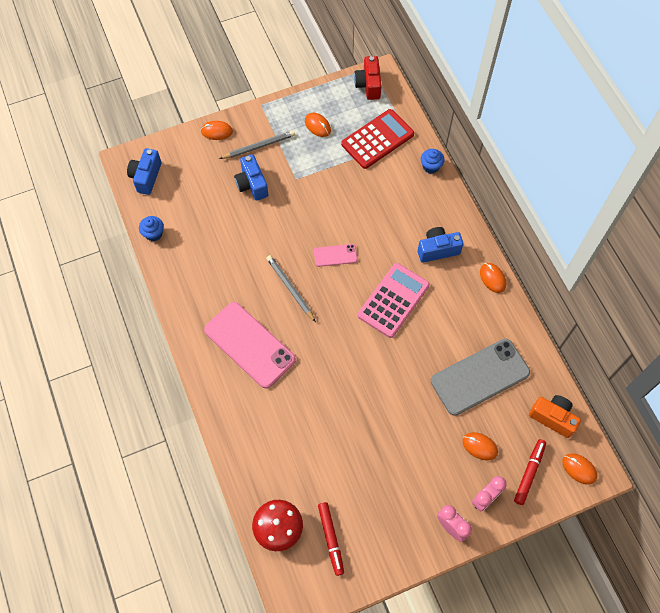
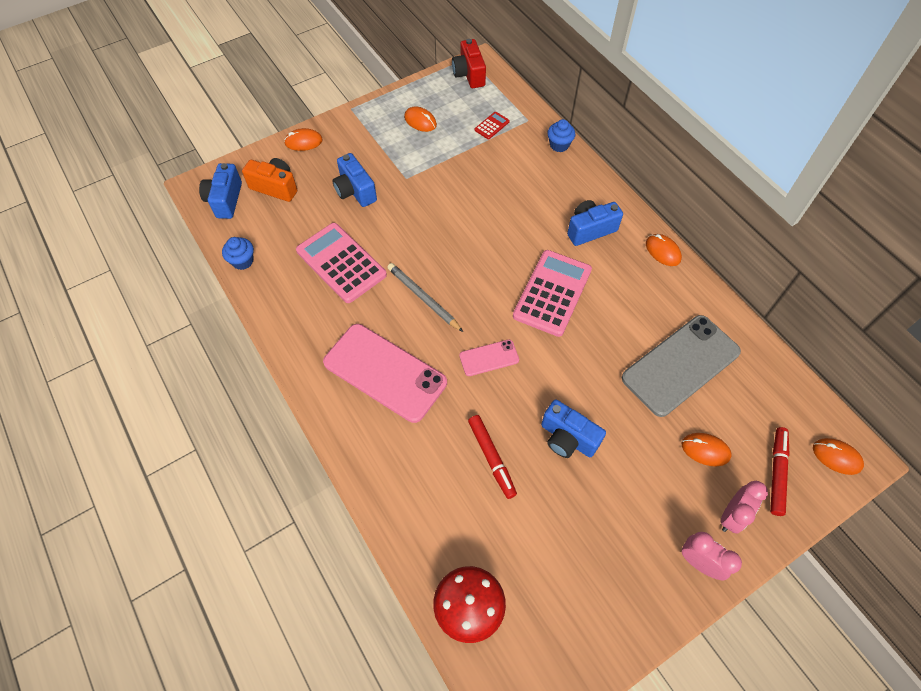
camera: 10 degrees left, 5 degrees down
(230, 247) = (341, 263): none -> pink calculator
(259, 146) = (356, 150): grey pencil -> none
(331, 539) = (543, 609): red marker -> red marker (491, 458)
(335, 255) = (470, 253): pink phone -> pink phone (489, 358)
(377, 139) = (492, 126): red calculator -> red calculator, size x0.43
(377, 419) = (567, 438): none -> blue camera
(552, 418) = (783, 399): orange camera -> orange camera (275, 187)

